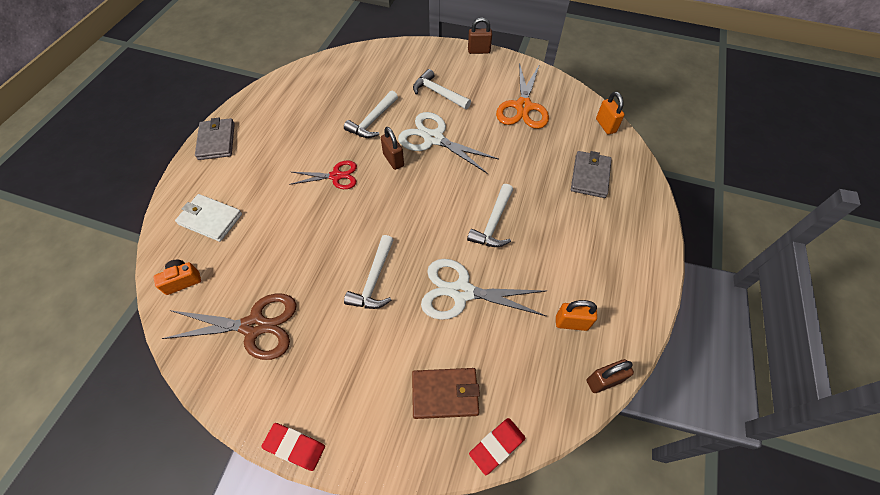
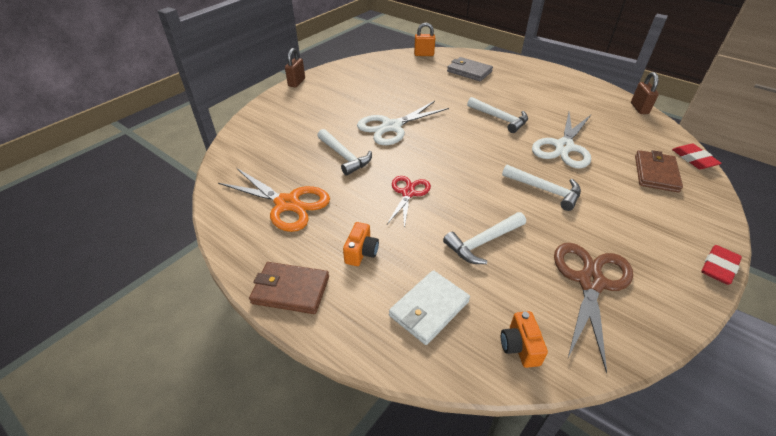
camera: 70 degrees left, 15 degrees down
(216, 141) = (290, 290): grey wallet -> brown wallet
(258, 166) = (361, 252): none -> orange camera
(393, 160) = (405, 154): brown padlock -> none
(438, 93) = (334, 113): white hammer -> white hammer (483, 242)
(523, 107) = (382, 79): orange scissors -> orange scissors (287, 204)
(571, 323) = (595, 109): orange padlock -> none

